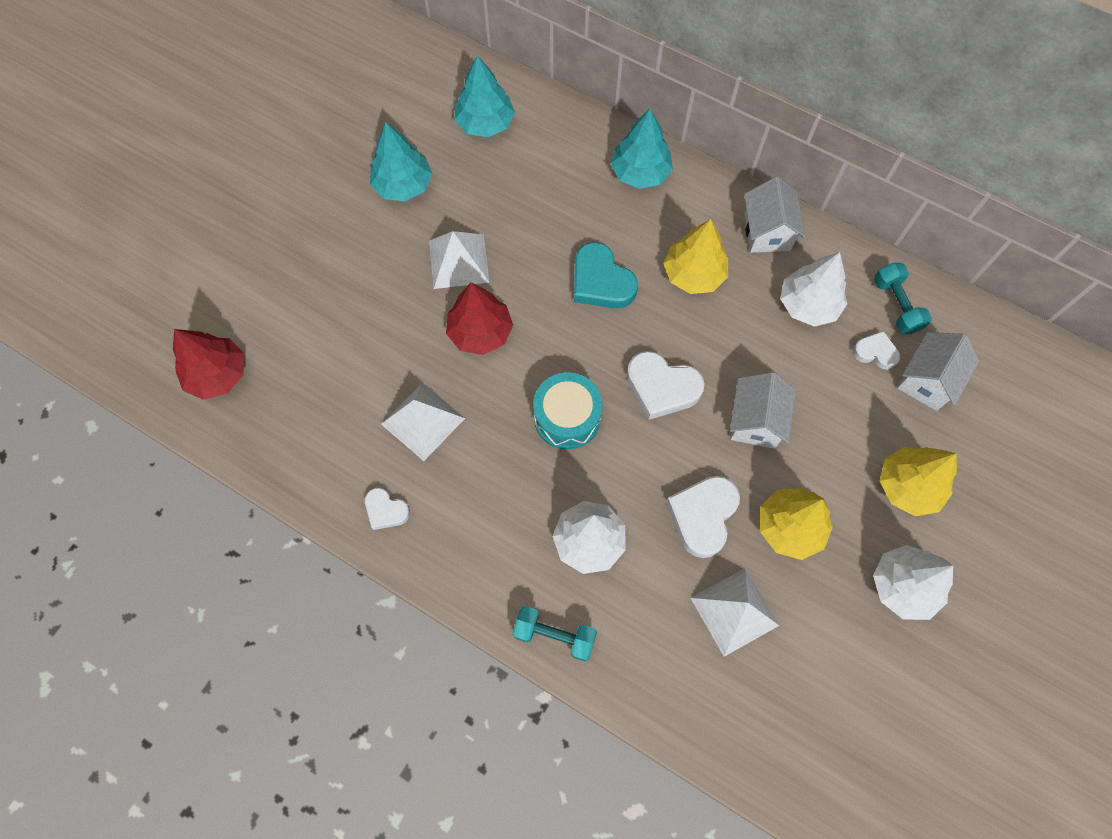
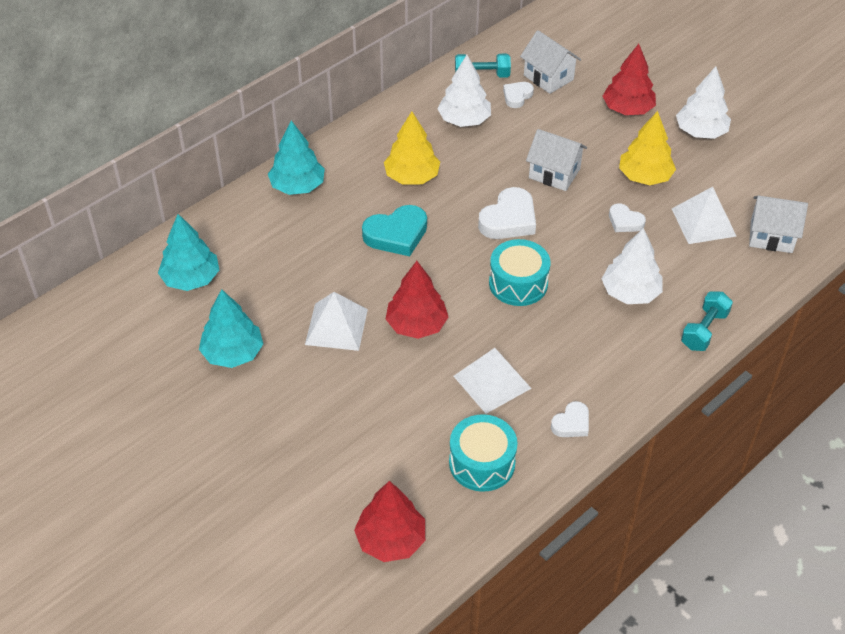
camera: 75 degrees left, 20 degrees down
(319, 434) = (482, 463): none -> turquoise drum
(703, 516) = (625, 221): white heart -> white heart, size x0.58
(767, 232) = (389, 126): white house -> white house (771, 236)
(908, 486) = (627, 109): yellow tree -> red tree

